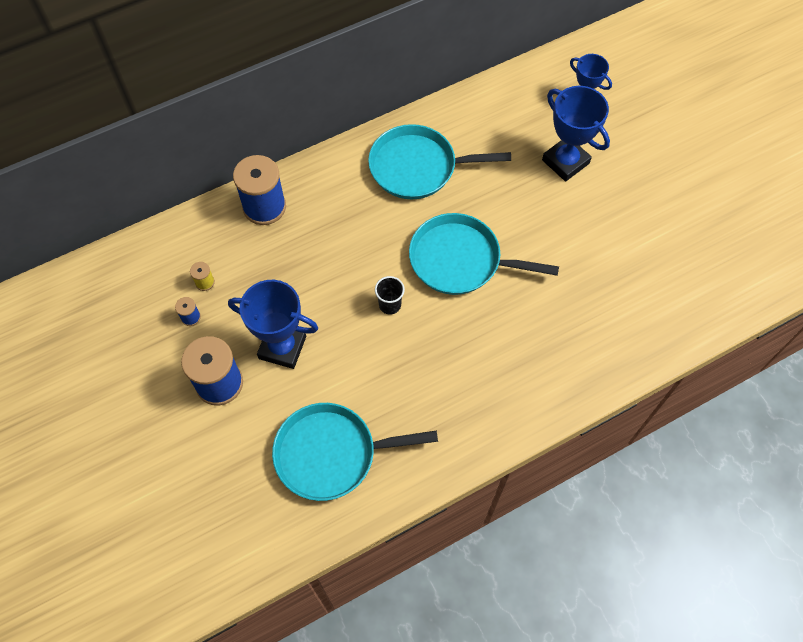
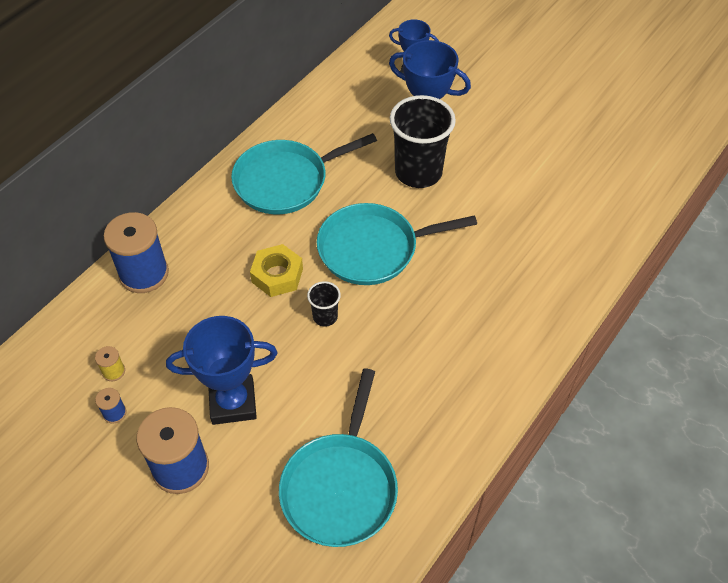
camera: 25 degrees left, 10 degrees down
(331, 454) = (340, 487): turquoise pan -> turquoise pan turned 45 degrees counterclockwise
(369, 252) = (277, 275): none -> yellow nut
(536, 203) = (418, 172): none -> black cup

